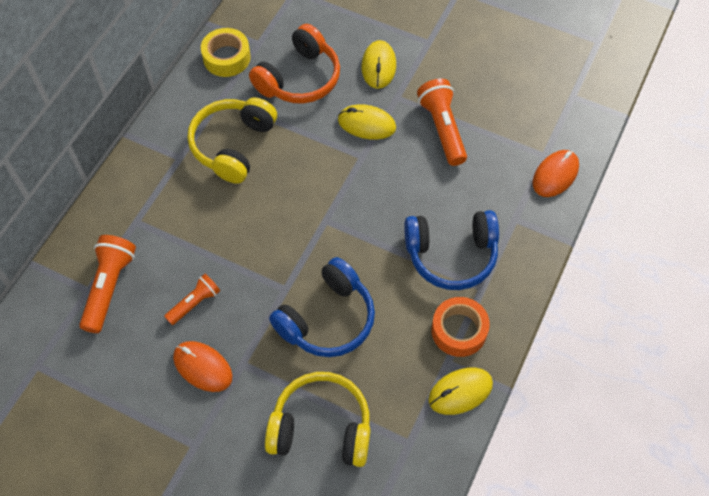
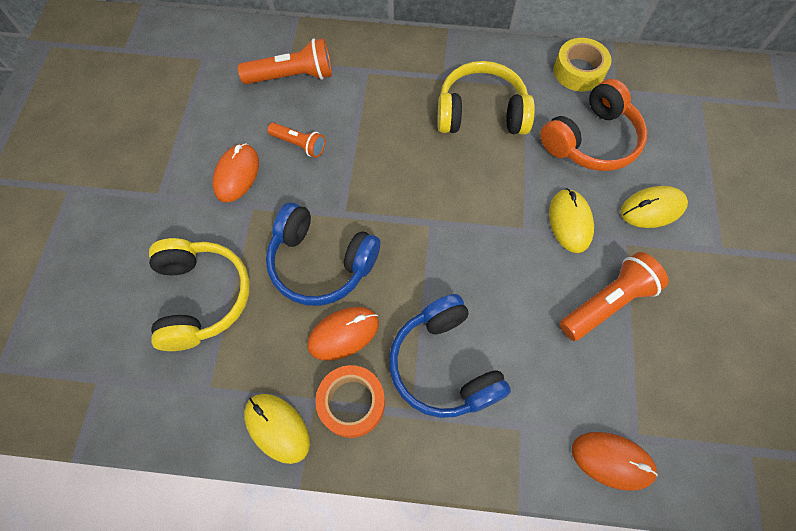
camera: 70 degrees right, 5 degrees up
(299, 78) = (591, 140): orange headphones -> orange headphones turned 60 degrees counterclockwise
(399, 320) = (343, 334): none -> orange mouse

